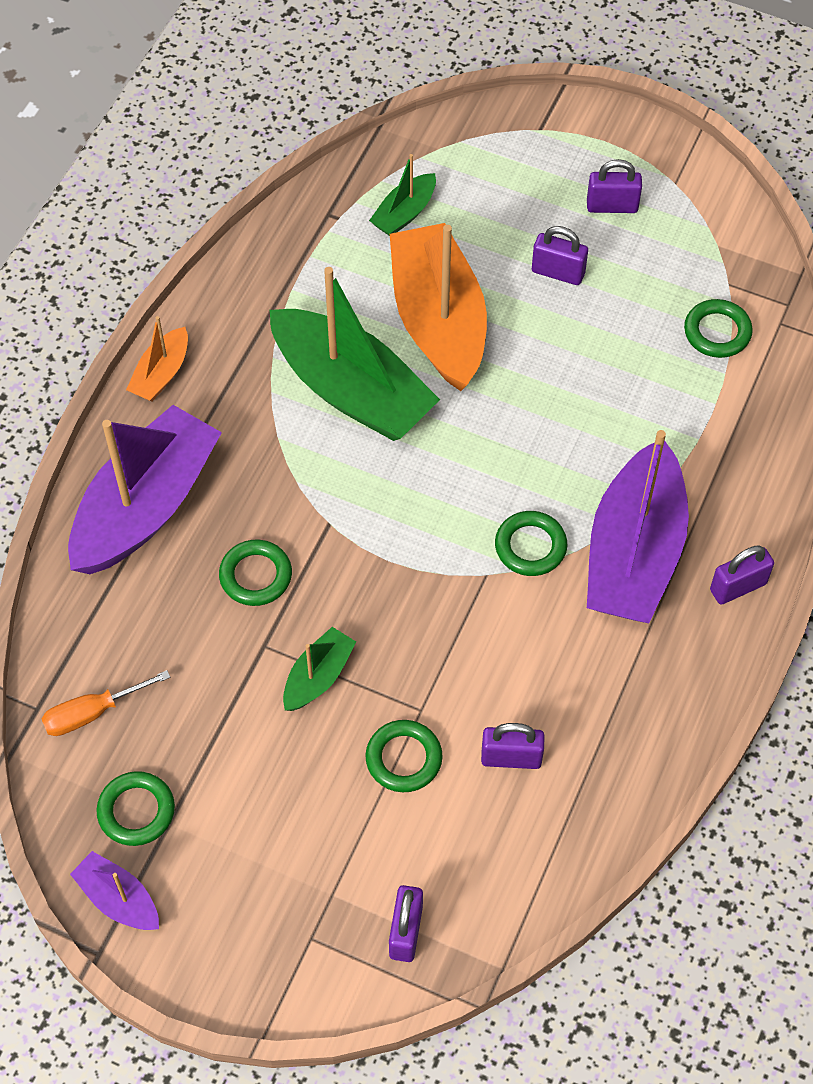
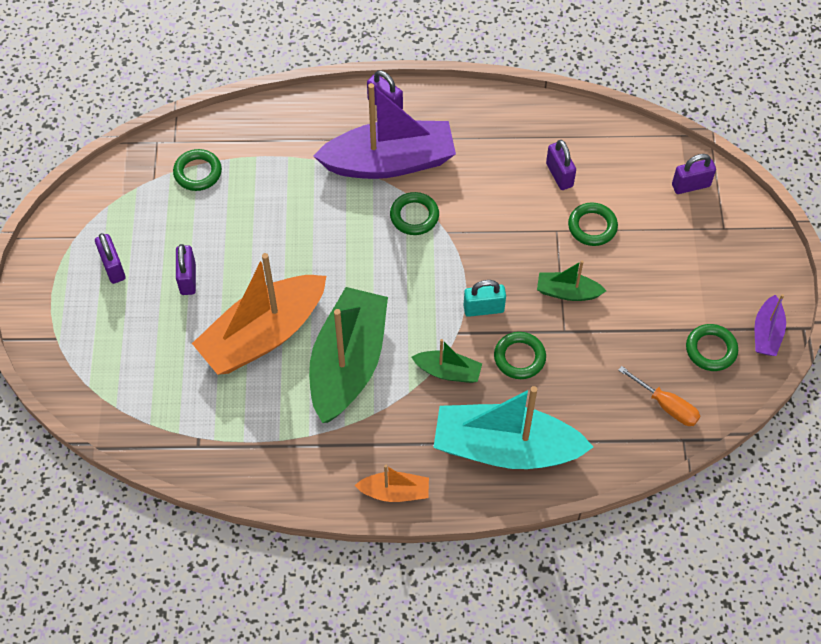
camera: 115 degrees left, 0 degrees up
(146, 506) = (505, 448): purple boat -> turquoise boat
(347, 566) = (483, 309): none -> turquoise padlock
(404, 213) = (175, 395): green boat -> green boat (448, 371)

